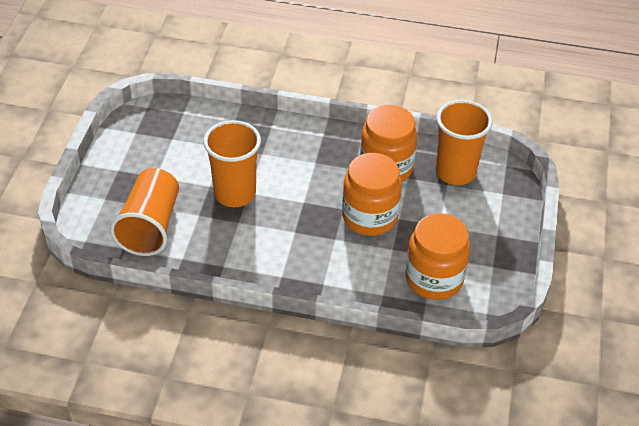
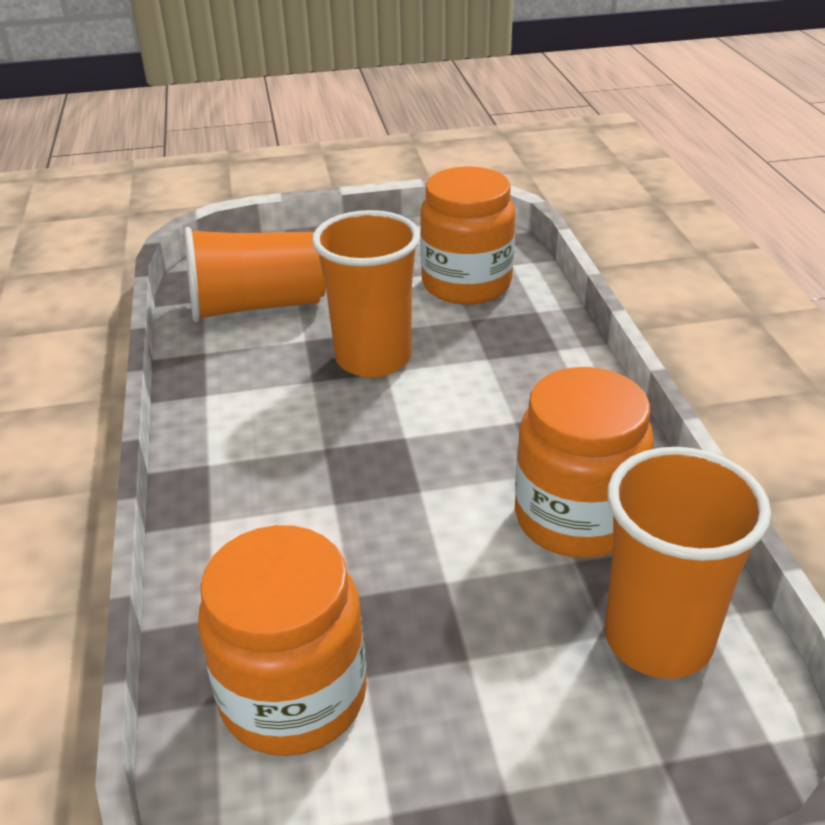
camera: 70 degrees right, 10 degrees down
(369, 217) = (421, 534): orange jar -> orange jar (466, 284)

